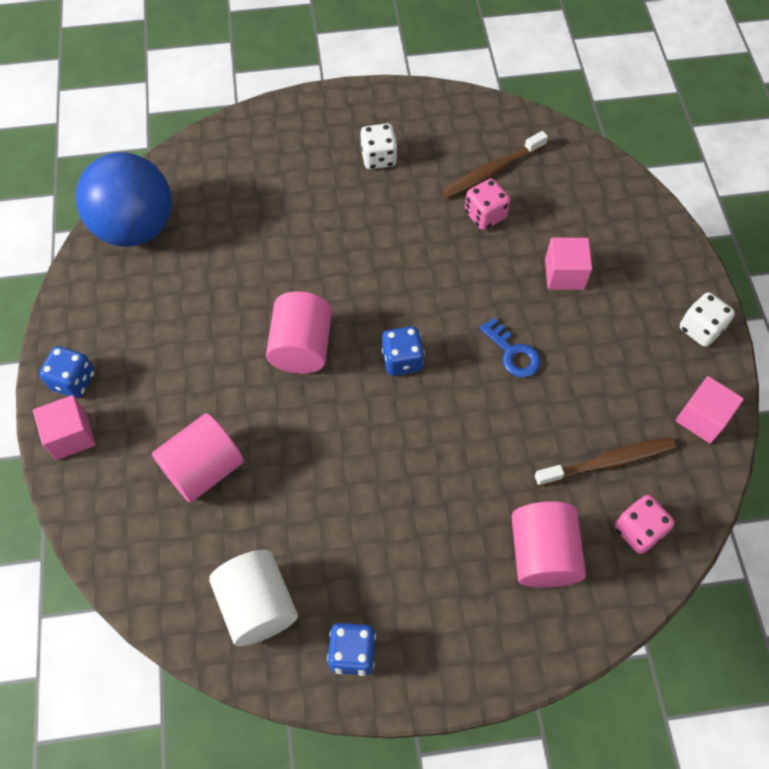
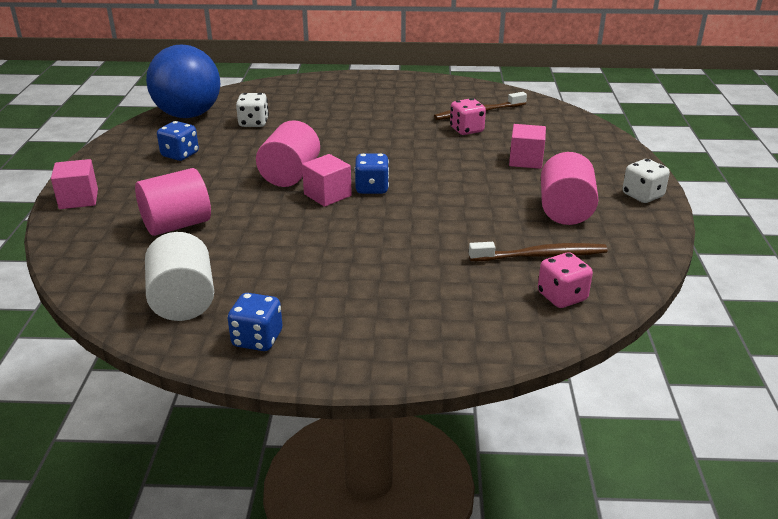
camera: 10 degrees right, 30 degrees down
(73, 381) = (98, 175): blue dice -> blue dice (180, 155)
(378, 158) = (390, 101): white dice -> white dice (253, 123)
(513, 353) = (469, 193): blue key -> none
(542, 554) = (463, 300): pink cylinder -> pink cylinder (565, 211)
(702, 418) = (637, 241): pink cube -> pink cube (327, 195)

